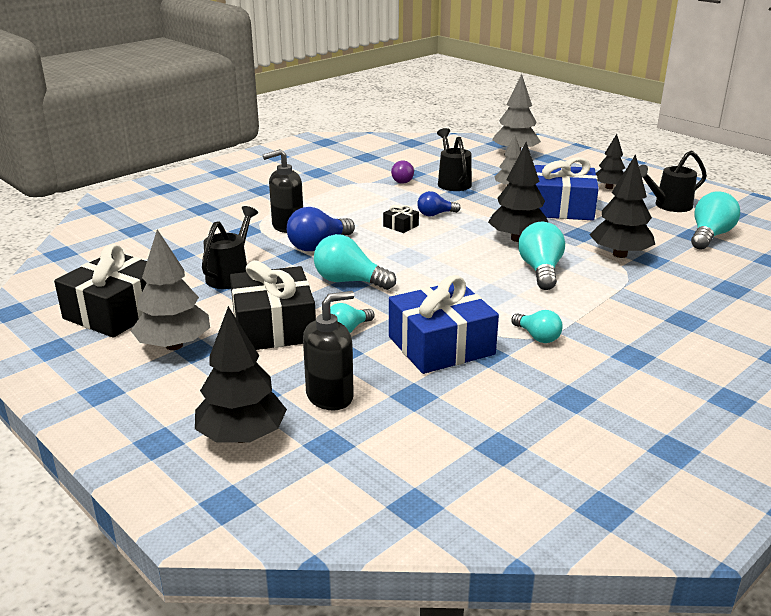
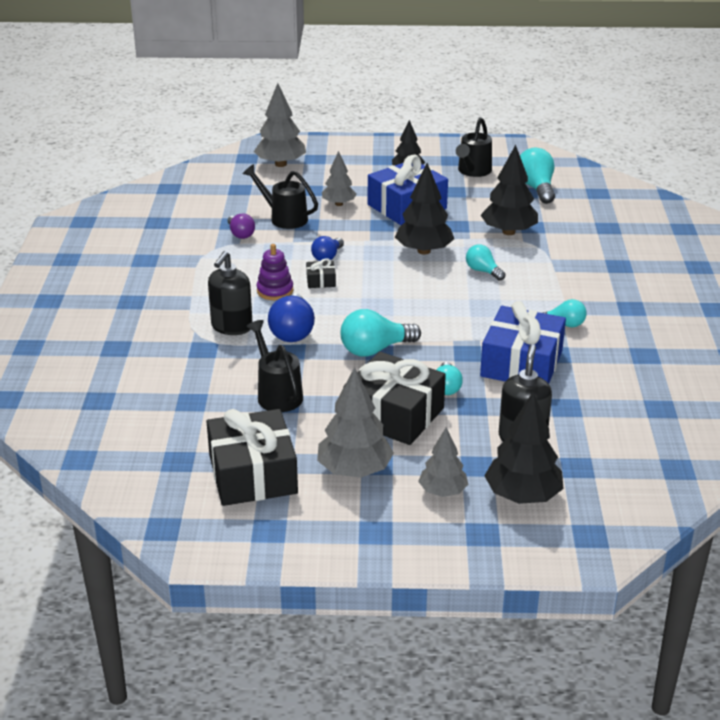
camera: 45 degrees left, 5 degrees up
(196, 395) = (442, 491): none -> grey tree
(357, 219) = (275, 291): none -> purple stacking toy
(540, 270) = (483, 271): turquoise light bulb -> turquoise light bulb, size x0.61

